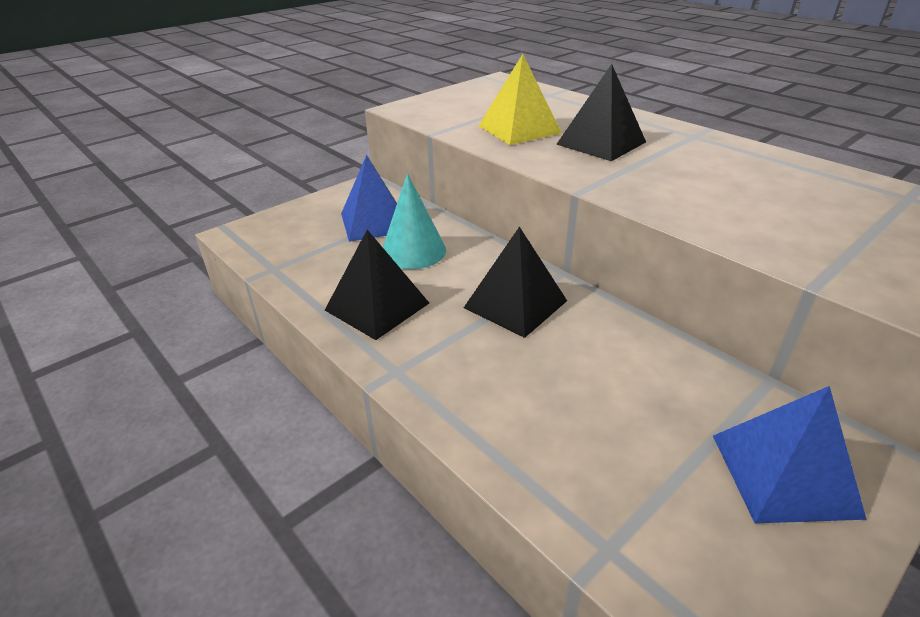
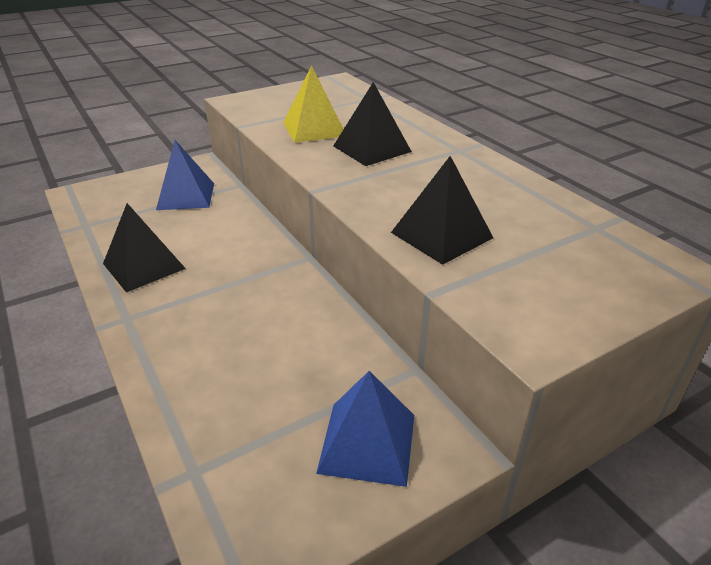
camera: 10 degrees right, 0 degrees up
(413, 251) = (201, 224): turquoise cone -> none
(515, 304) = (252, 278): black pyramid -> black pyramid (441, 235)

